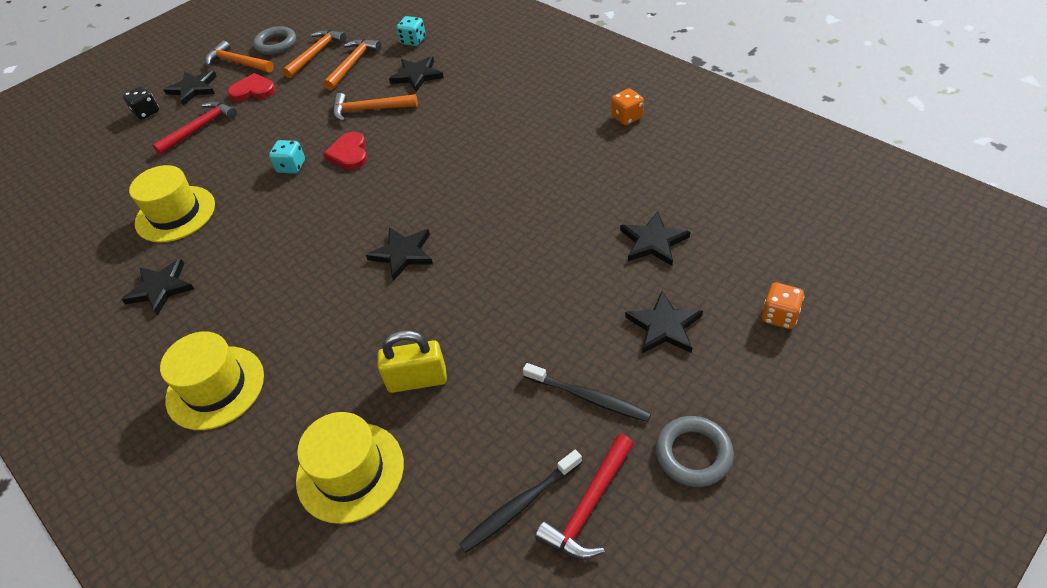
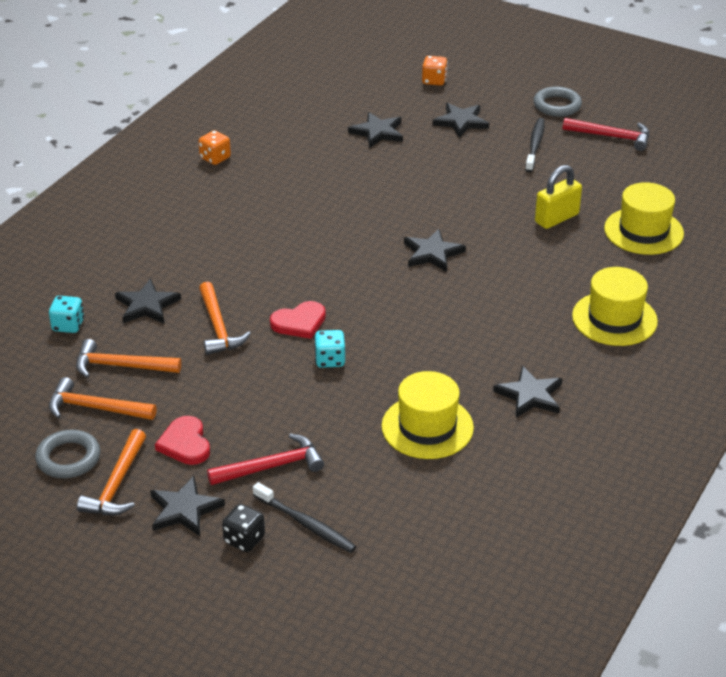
camera: 110 degrees left, 10 degrees down
(200, 128) = (272, 466): red hammer -> red hammer turned 135 degrees clockwise
(417, 380) = (556, 218): yellow padlock -> yellow padlock turned 75 degrees clockwise
(519, 505) = (626, 160): black toothbrush -> black toothbrush (306, 524)

